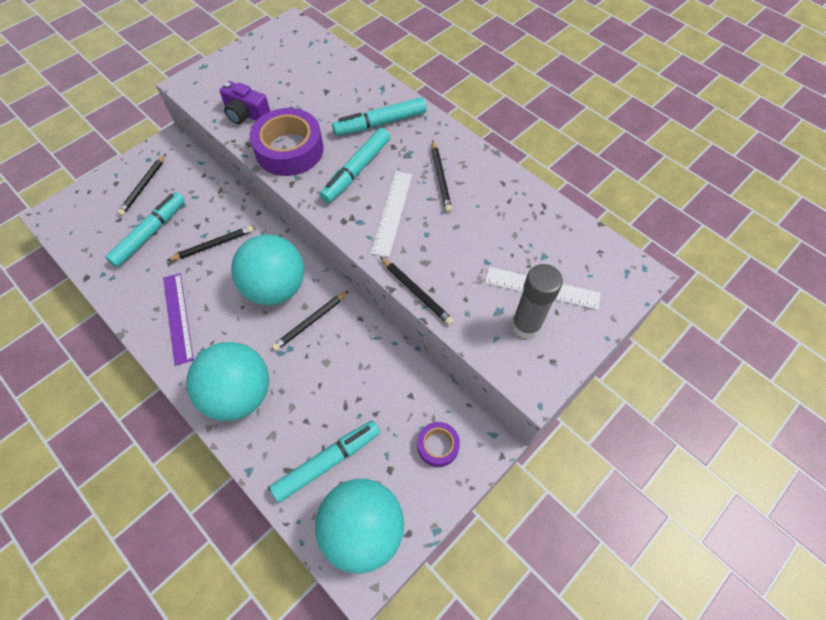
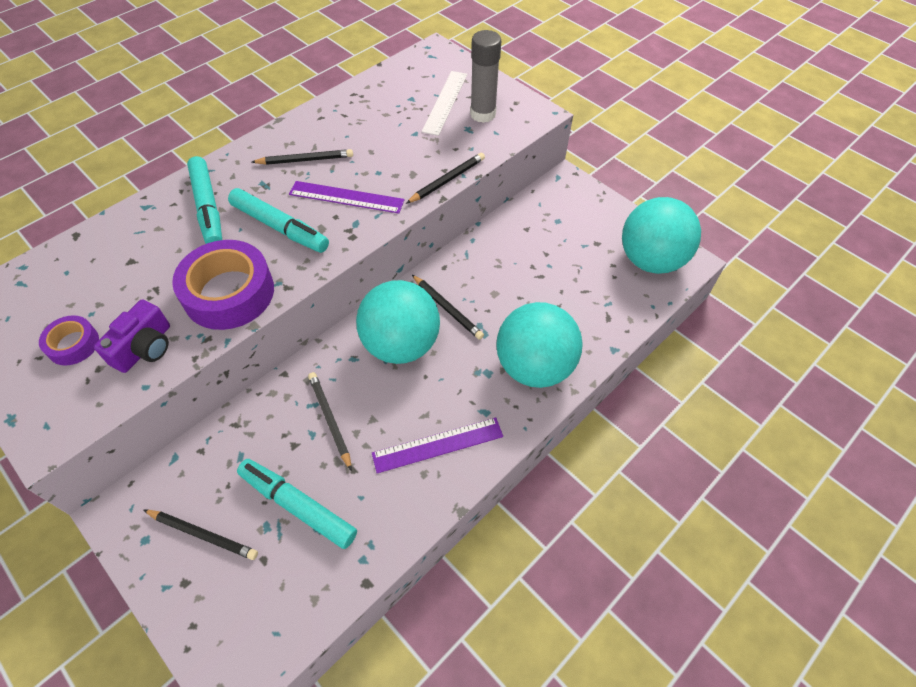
camera: 90 degrees left, 5 degrees down
(327, 462) = (596, 287): turquoise marker -> none
(392, 212) = (346, 197): white ruler -> purple ruler
(438, 446) = (571, 211): purple tape -> purple tape (73, 344)

